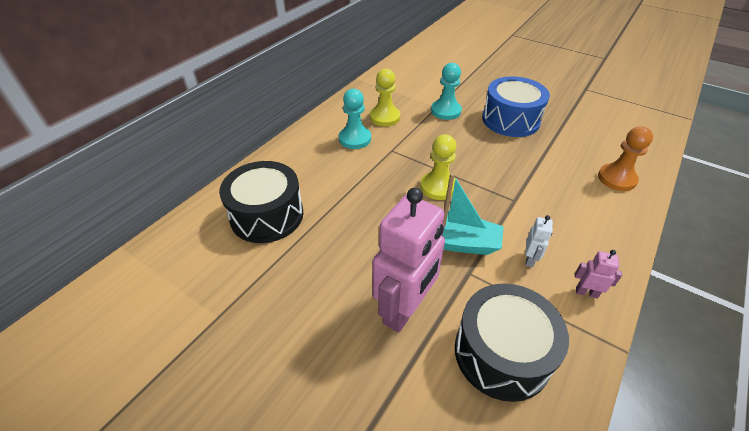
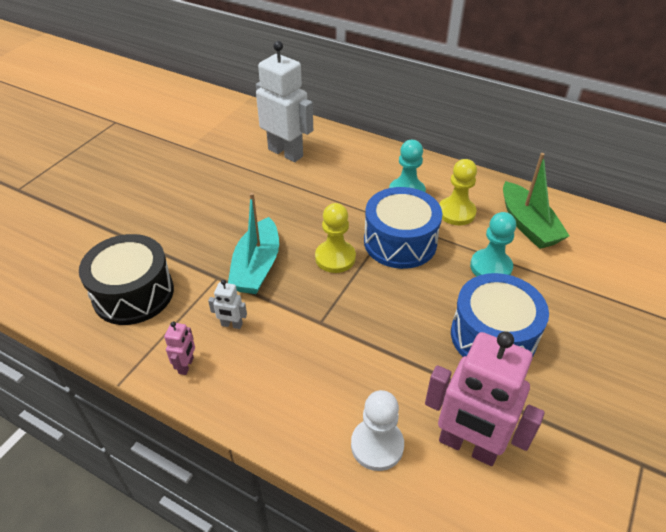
camera: 85 degrees right, 0 degrees up
(267, 215) = (286, 153): black drum -> white robot
(402, 90) = (528, 225): none -> green boat
(404, 310) = (182, 236): pink robot -> pink robot (468, 446)
(418, 149) = (400, 242): none -> blue drum
(616, 179) = (377, 445): orange pawn -> white pawn

